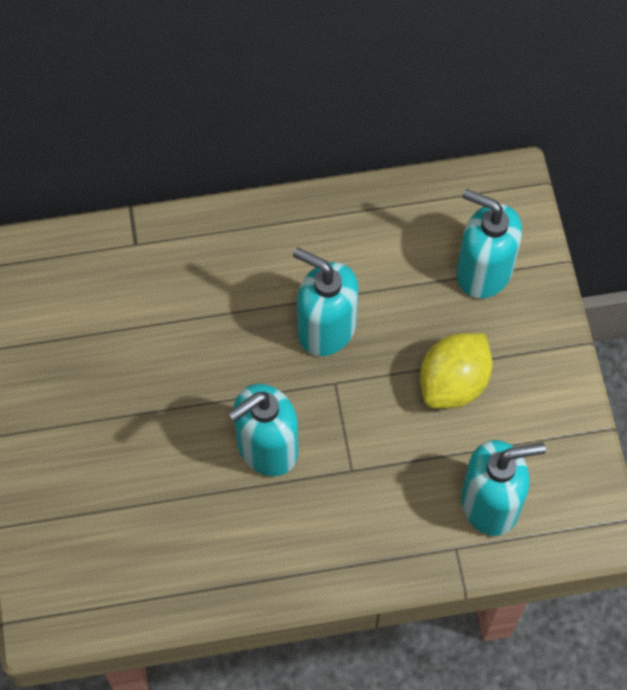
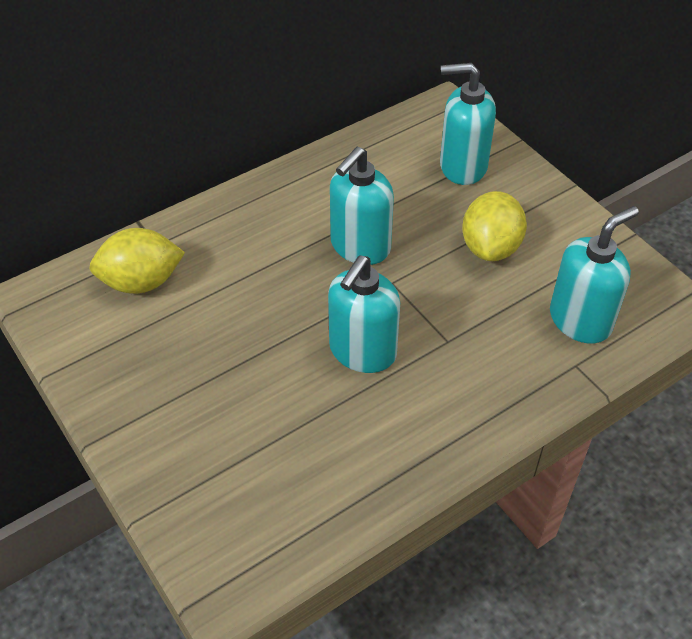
camera: 25 degrees left, 15 degrees down
(103, 283) = (141, 282): none -> yellow lemon
(326, 328) = (360, 247): turquoise soap dispenser -> turquoise soap dispenser turned 60 degrees counterclockwise

